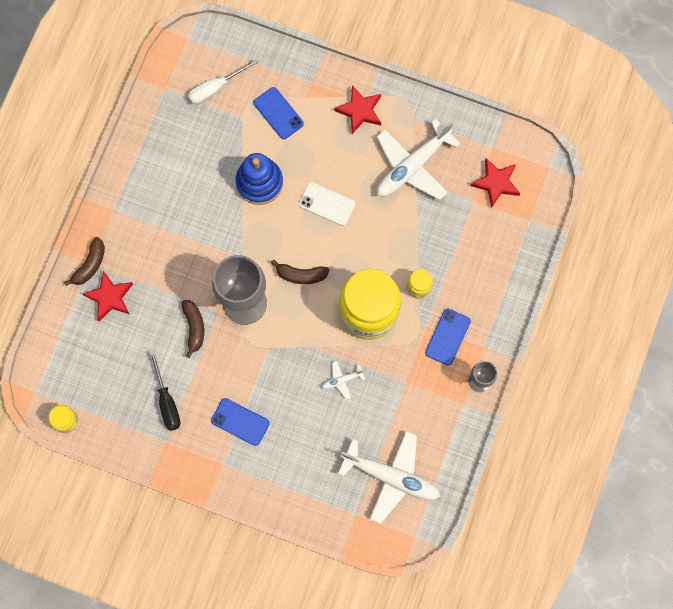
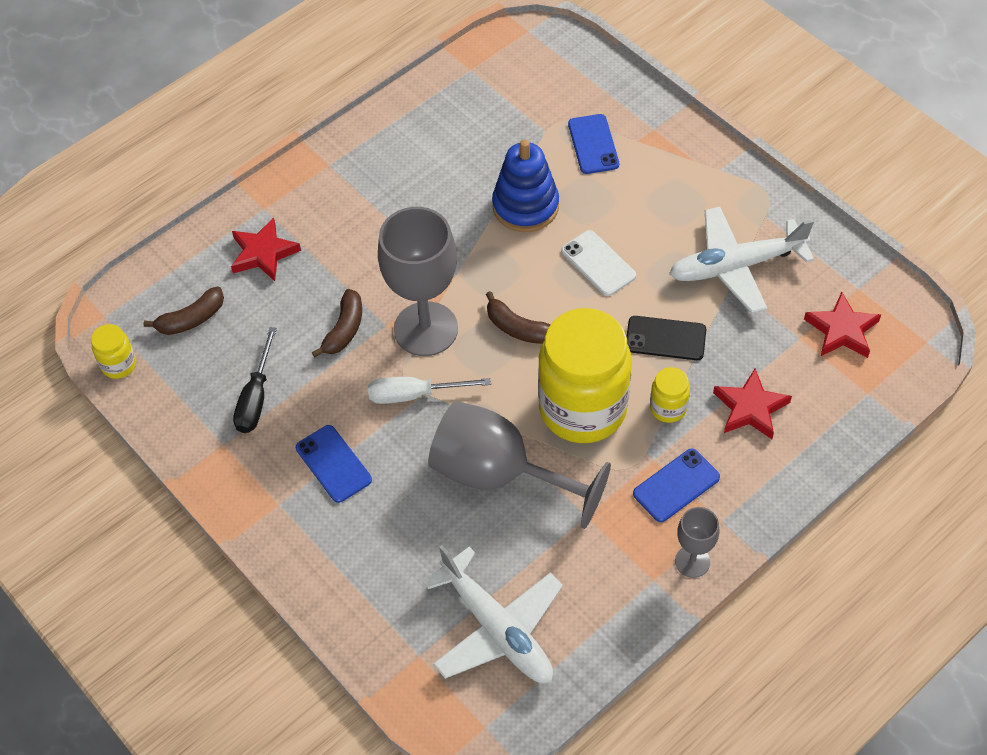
camera: 30 degrees right, 20 degrees down
(90, 265) = (263, 210): brown banana -> brown banana (191, 319)
(216, 88) = (531, 91): white screwdriver -> white screwdriver (414, 395)
(342, 380) = (499, 474): white plane -> grey goblet
(360, 111) = (699, 180): red star -> red star (750, 408)
(394, 239) = (665, 338): none -> black phone

